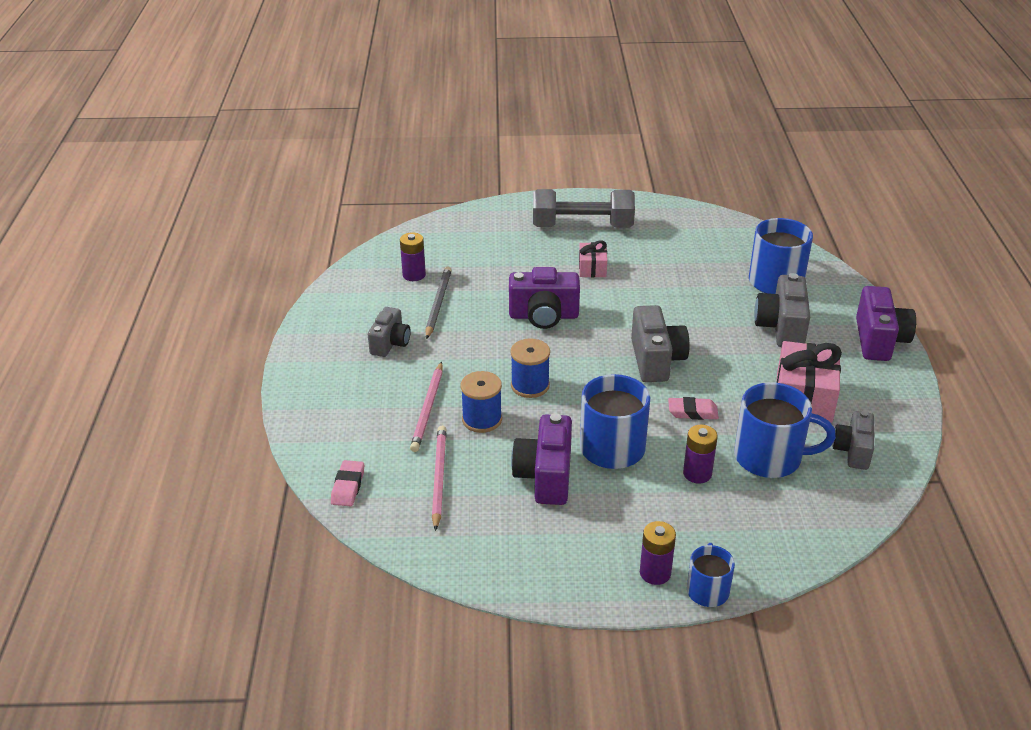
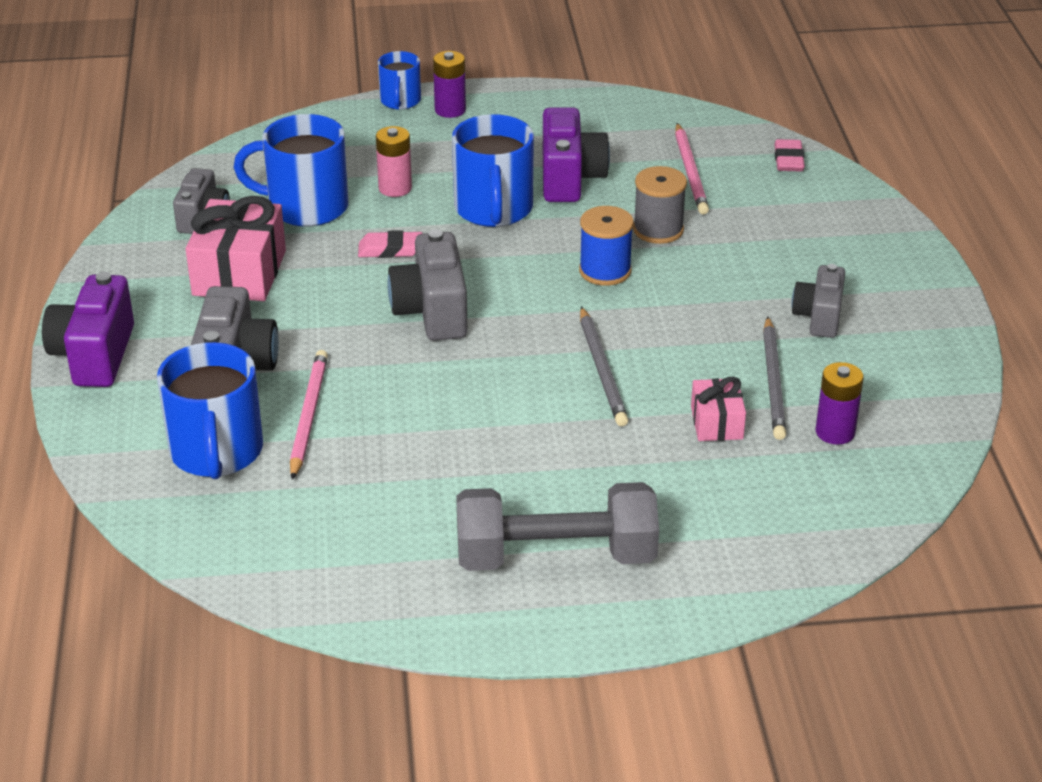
camera: 175 degrees right, 0 degrees up
(428, 408) = (730, 238): pink pencil -> pink pencil (308, 416)
(482, 419) = (658, 230): blue spool -> grey spool
(543, 316) = (602, 369): purple camera -> grey pencil
(592, 268) = (531, 461): pink gift -> pink gift (717, 423)
(697, 473) = (395, 188): purple battery -> pink battery

